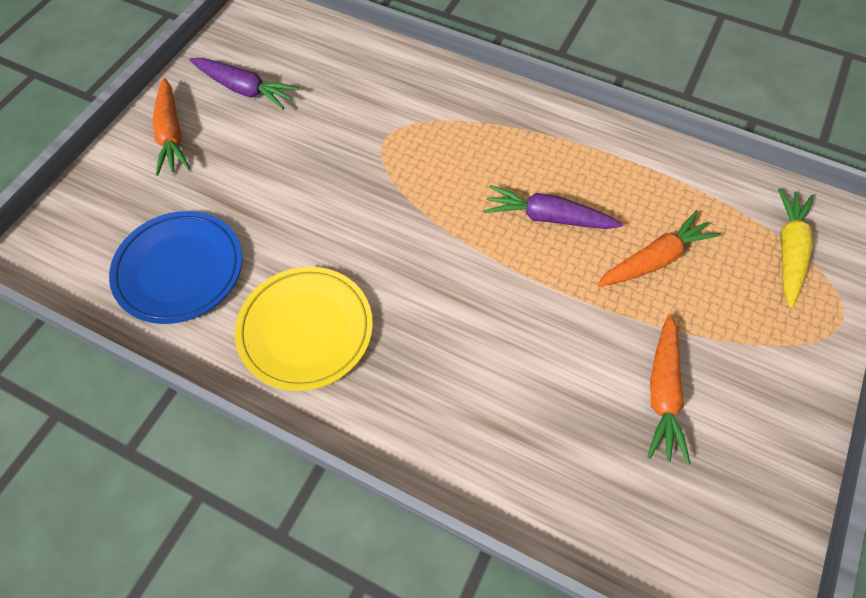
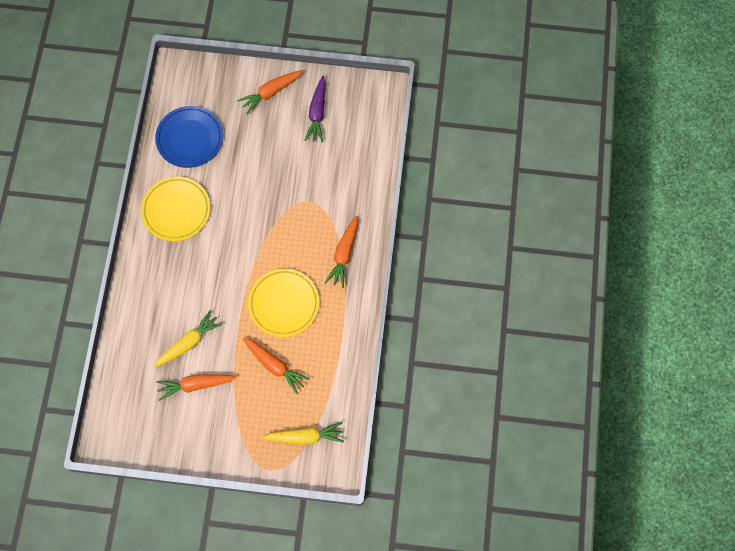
camera: 70 degrees right, 10 degrees up
(492, 120) = (344, 254): none -> orange carrot
(548, 217) = (284, 304): purple carrot -> yellow plate
(576, 382) = (189, 343): none -> yellow carrot

